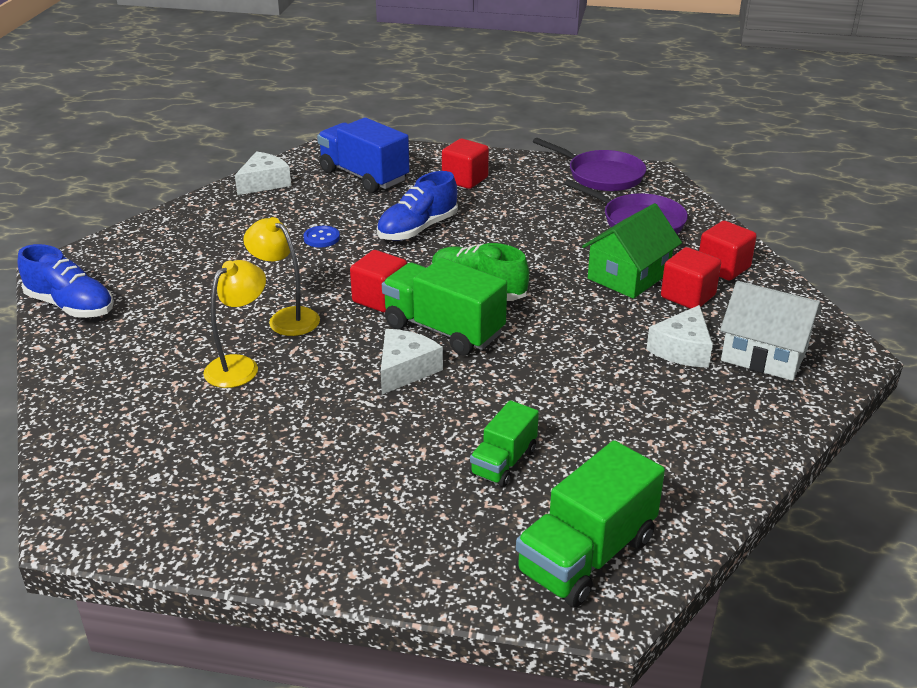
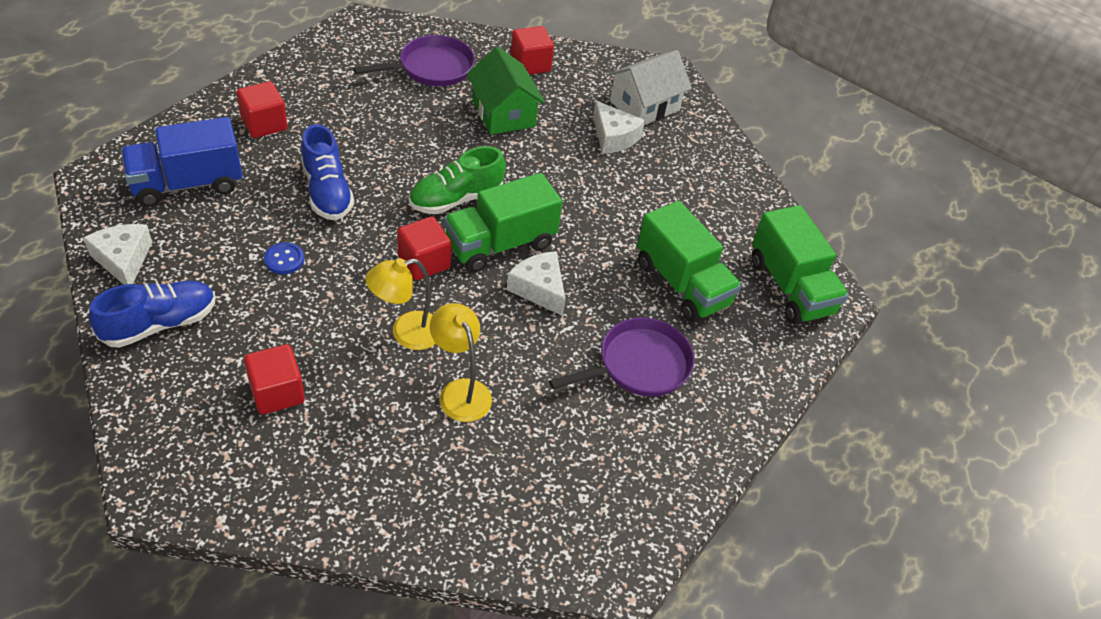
camera: 70 degrees left, 15 degrees up
(71, 306) = (250, 496): blue shoe -> blue shoe (160, 324)
(503, 462) = (682, 283): green truck -> green truck, size x1.71
(601, 175) = (339, 47): purple pan -> purple pan (639, 365)
(688, 296) = (553, 100): red cube -> red cube (277, 392)

